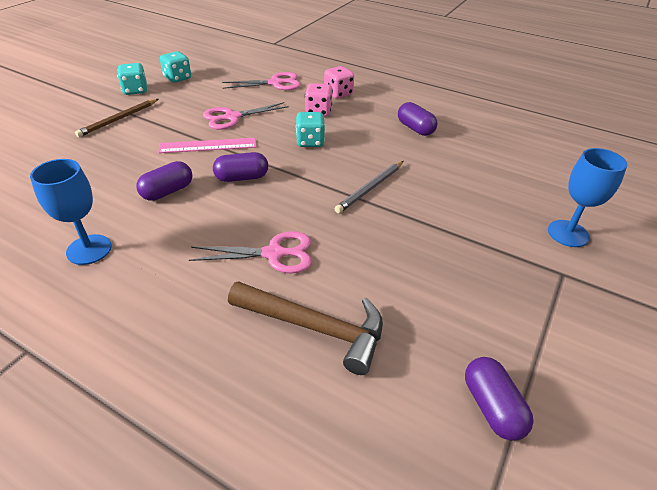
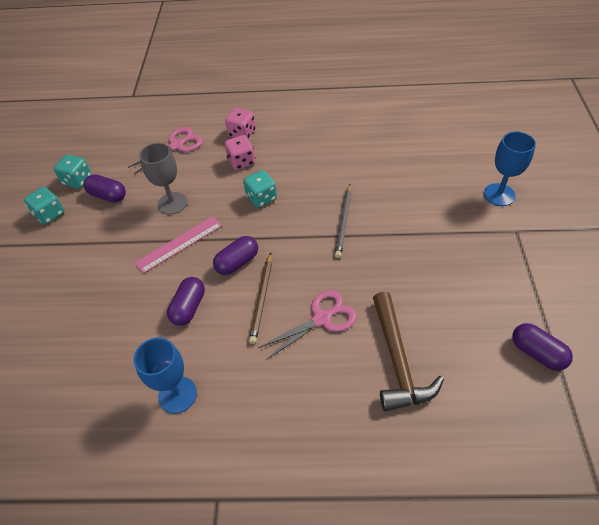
camera: 25 degrees left, 10 degrees up
(119, 119) = (68, 255): brown pencil -> brown pencil (262, 299)
(232, 117) = (172, 203): pink scissors -> grey goblet
(315, 328) = (398, 360): brown hammer -> brown hammer turned 90 degrees clockwise
(415, 128) = (332, 144): purple capsule -> purple capsule (108, 196)

